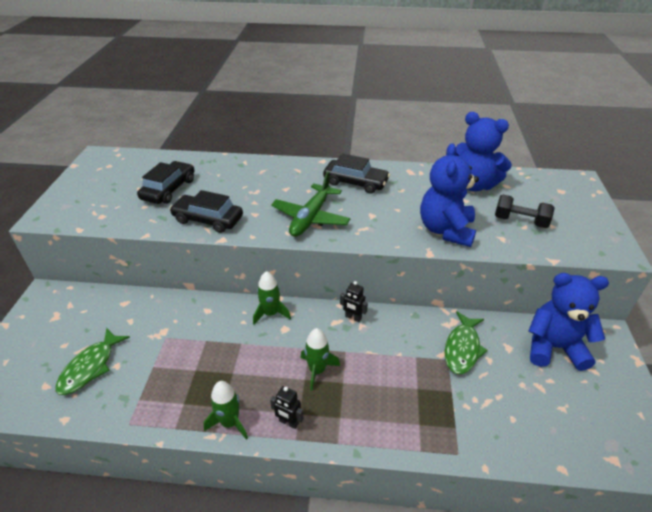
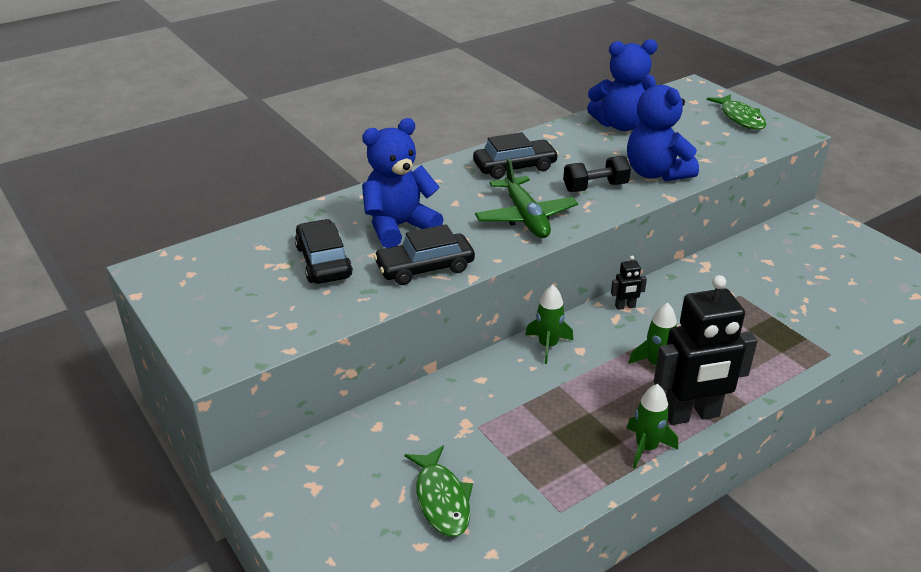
camera: 40 degrees left, 5 degrees down
(288, 422) = (691, 415): black robot -> black robot, size x2.39
(462, 348) = (739, 280): green fish -> green fish (740, 118)
(520, 221) = (699, 140): black dumbbell -> black dumbbell (595, 187)
(554, 347) = (796, 243): blue teddy bear -> blue teddy bear (398, 227)

